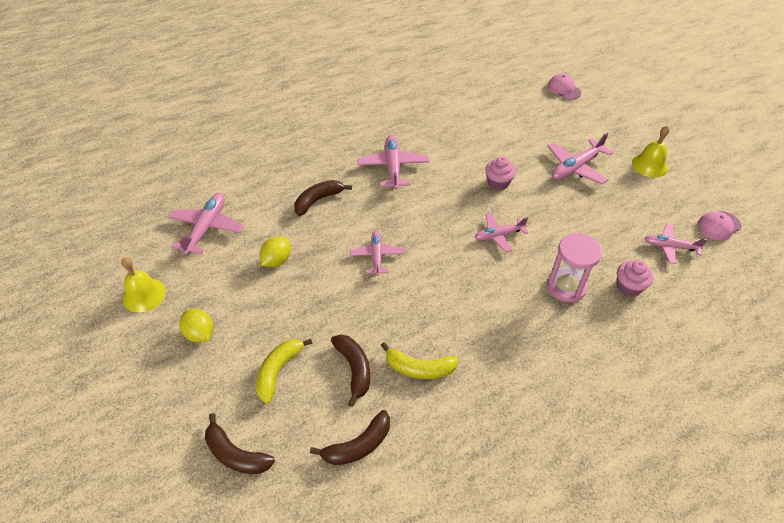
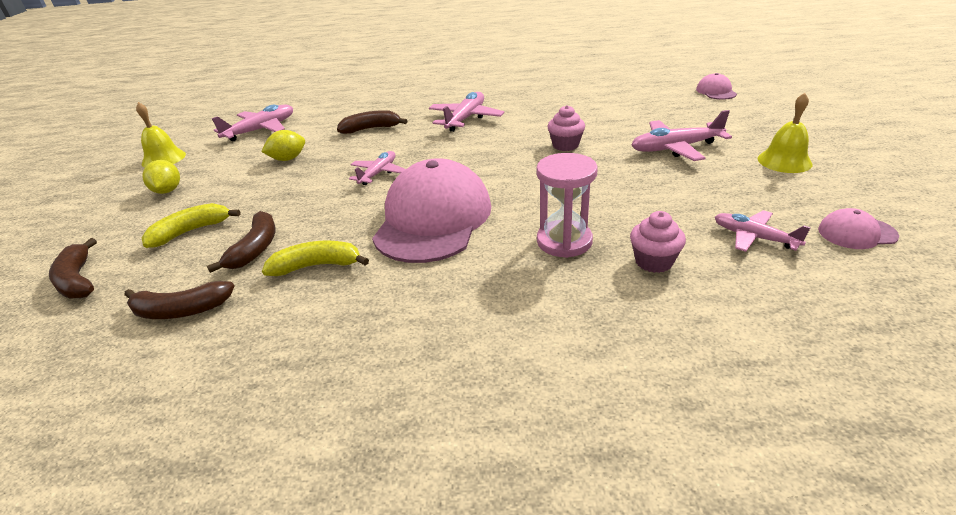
camera: 30 degrees right, 15 degrees down
(419, 368) = (317, 266): yellow banana -> yellow banana turned 135 degrees clockwise
(463, 293) = (433, 219): none -> pink cap
(498, 235) = (523, 183): pink plane -> none

